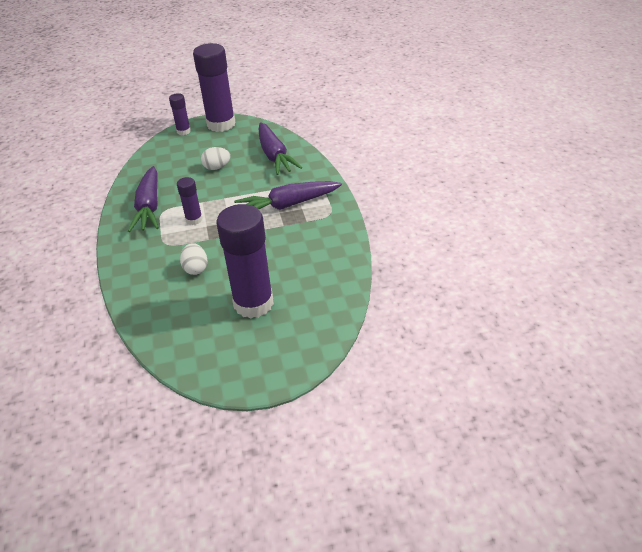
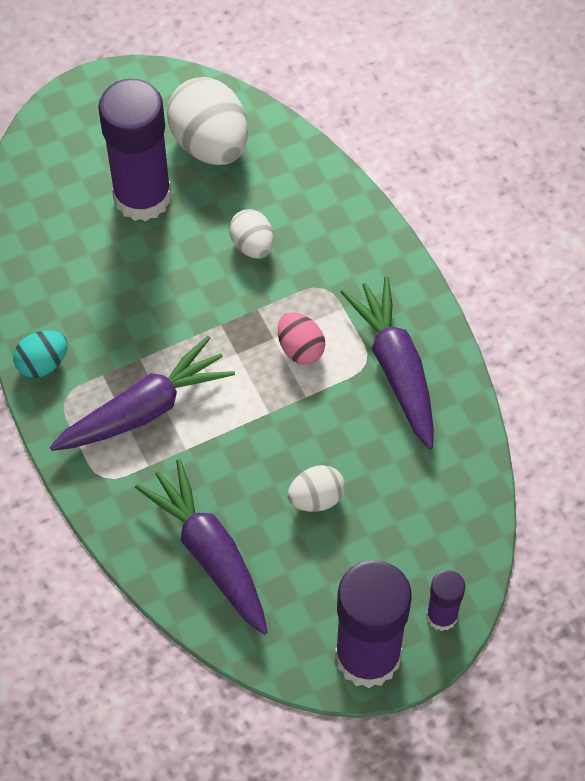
camera: 165 degrees right, 20 degrees up
(194, 219) = (300, 348): purple glue stick -> pink egg
(195, 329) = (210, 143): none -> white egg
(339, 229) = (43, 363): none -> turquoise egg

